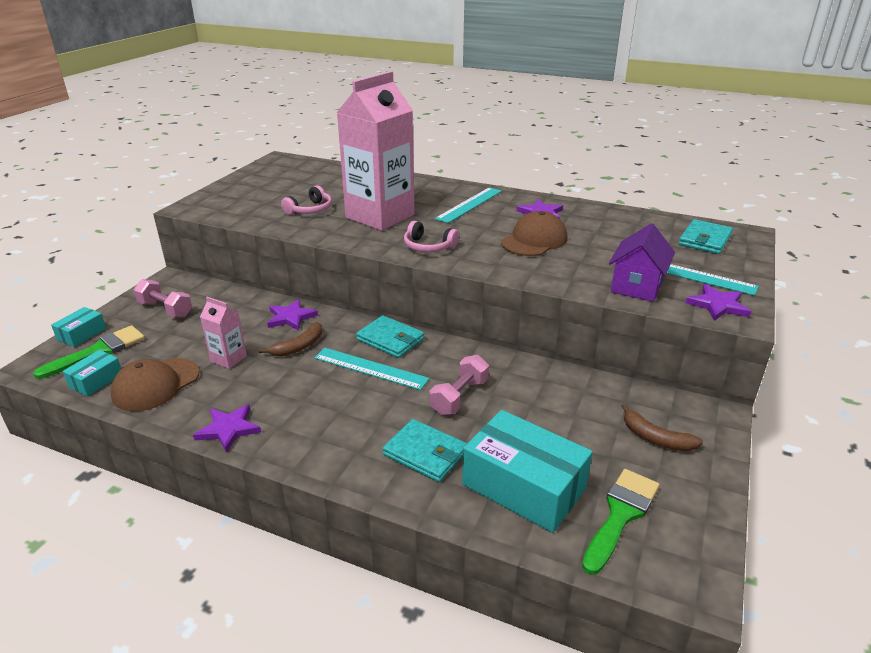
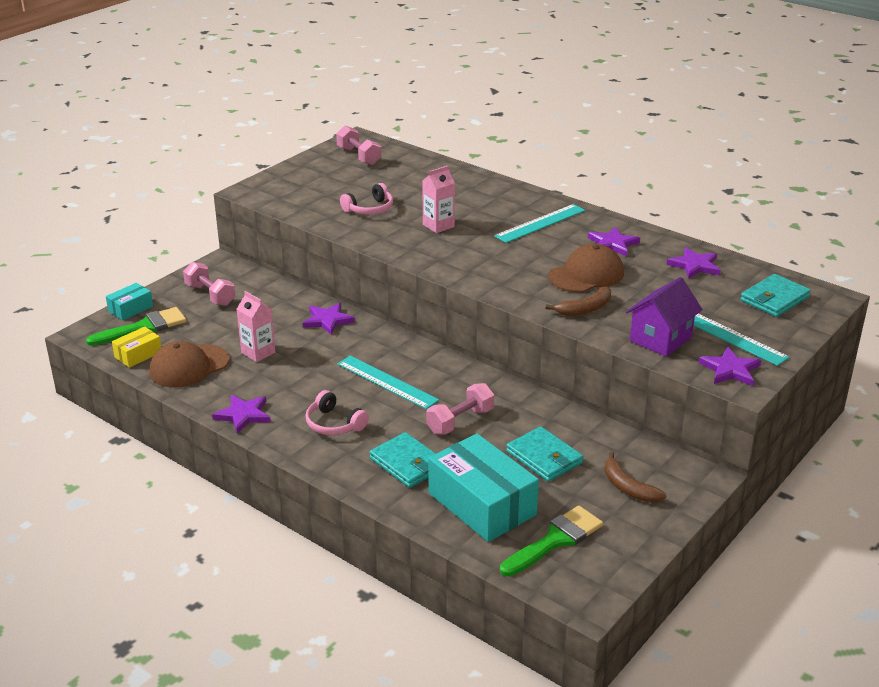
camera: 15 degrees right, 0 degrees up
(96, 380) = (138, 354): turquoise box -> yellow box
(284, 171) = (359, 156): none -> pink dumbbell
(299, 346) = (326, 351): brown banana -> brown banana (585, 309)
(380, 216) = (438, 226): pink carton -> pink carton, size x0.43
(390, 339) = (417, 357): turquoise wallet -> turquoise wallet (544, 457)
(428, 246) = (472, 267): pink headphones -> pink headphones (334, 424)
(620, 222) = (695, 265): none -> purple star

